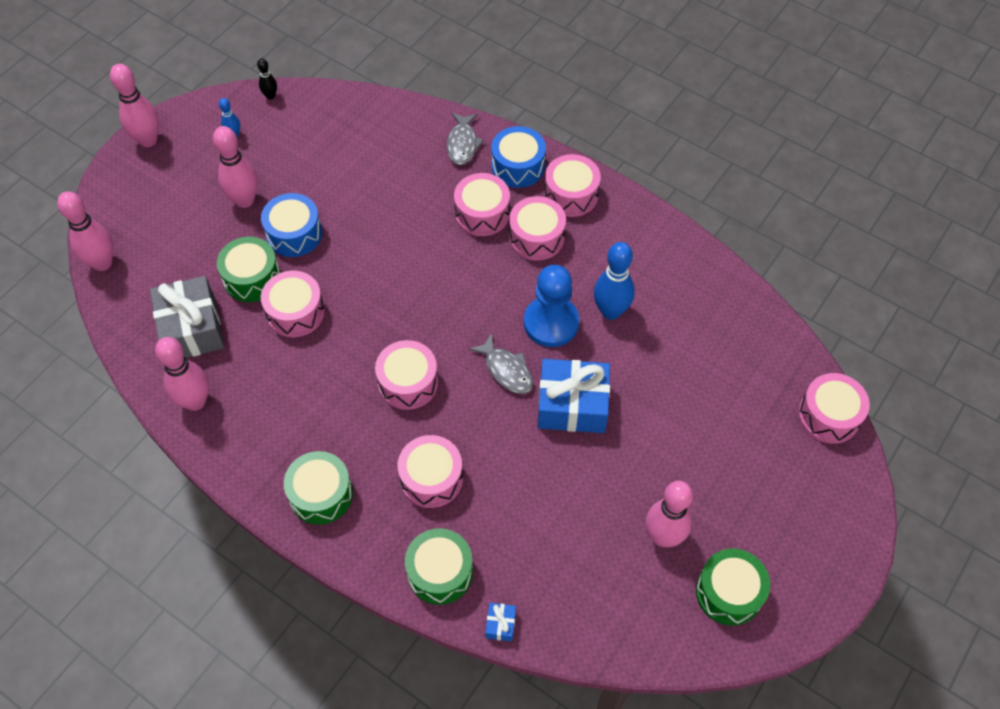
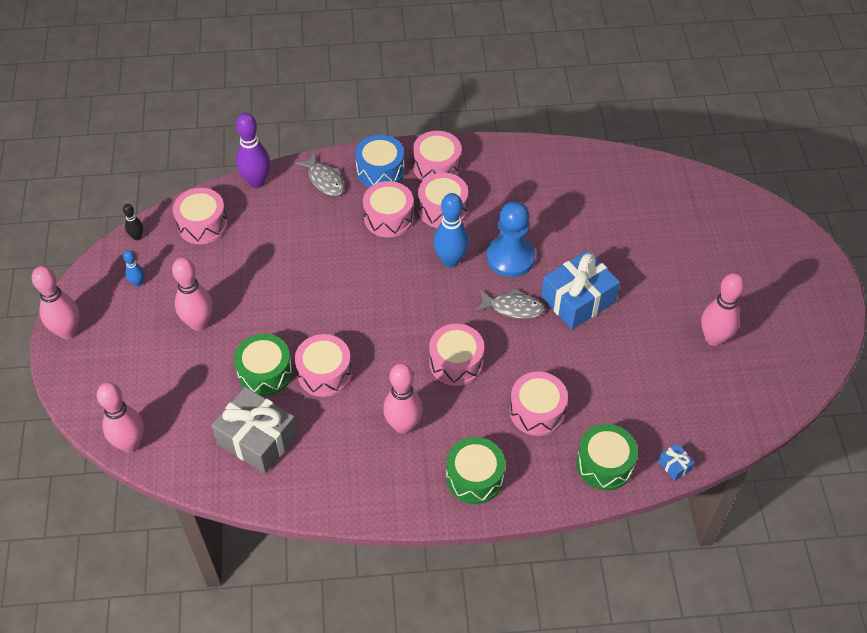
camera: 40 degrees left, 5 degrees down
(195, 401) = (316, 485): pink bowling pin -> pink bowling pin (403, 425)
(294, 234) = (264, 321): blue drum -> none
(406, 109) = (256, 182): none -> purple bowling pin
(610, 311) = (541, 224): blue bowling pin -> blue bowling pin (450, 260)
(729, 592) = (782, 342): green drum -> none
(828, 415) = (733, 198): pink drum -> pink drum (202, 224)

